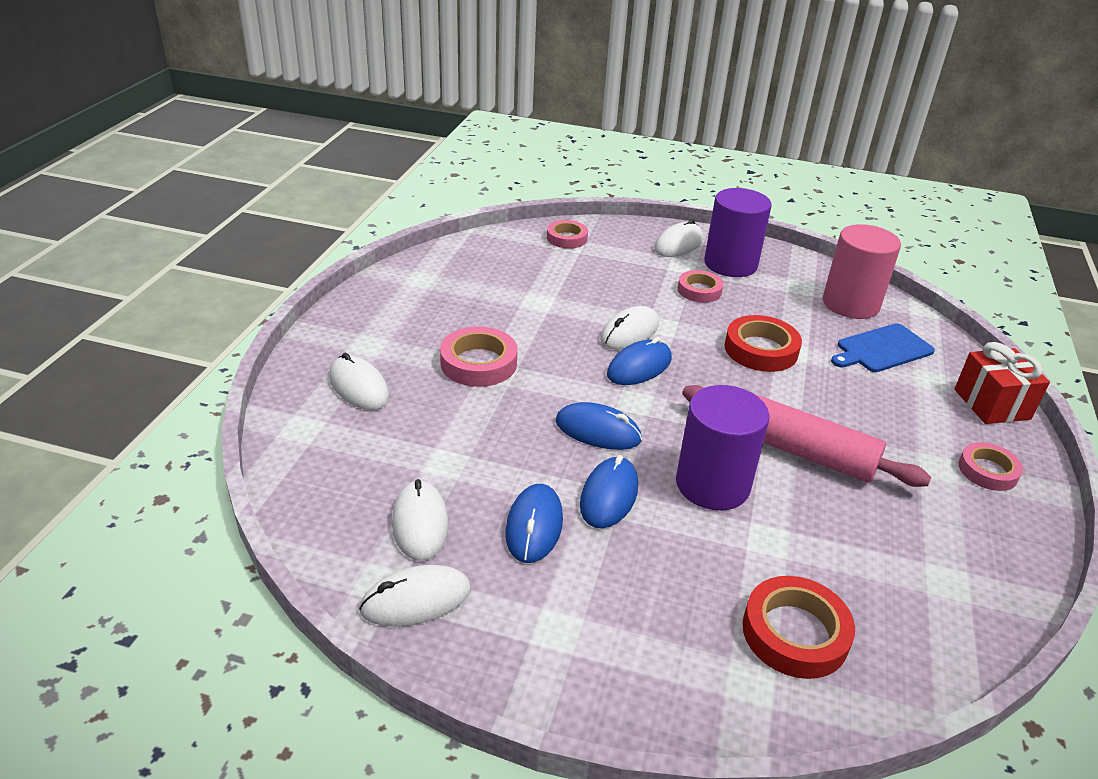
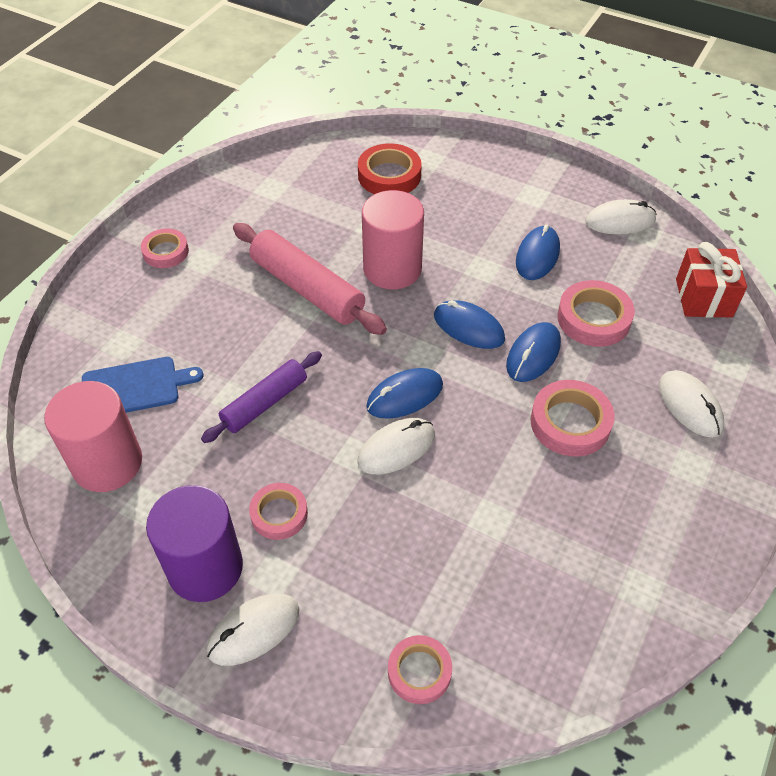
camera: 165 degrees left, 15 degrees up
(420, 523) = (620, 268): white mouse -> none
(456, 456) = (593, 318): none -> pink tape
(609, 495) = (476, 270): blue mouse -> blue mouse (533, 354)
(712, 484) = (392, 269): purple cylinder -> pink cylinder
(761, 350) = (265, 403): red tape -> purple rolling pin
(991, 404) = (94, 309): red gift -> red gift (703, 298)

